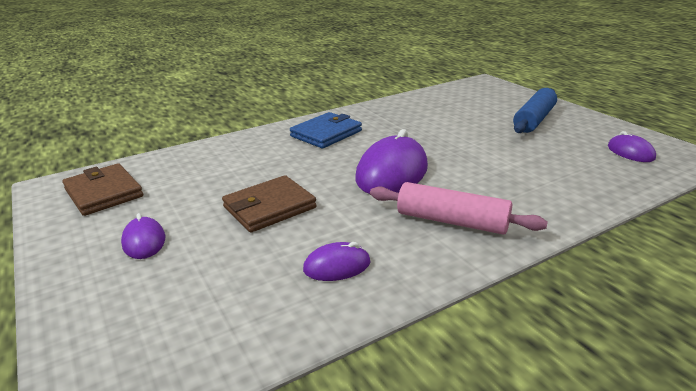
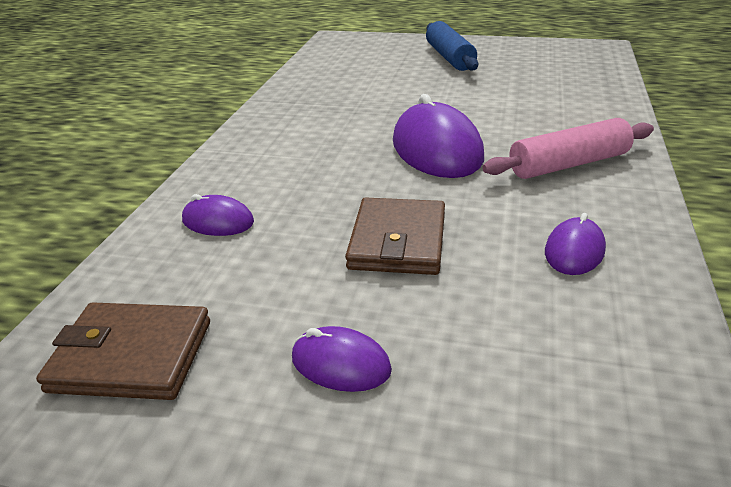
camera: 45 degrees left, 5 degrees up
(326, 134) = (287, 143): blue wallet -> none
(630, 152) = (562, 58): purple mouse -> purple mouse (218, 221)

